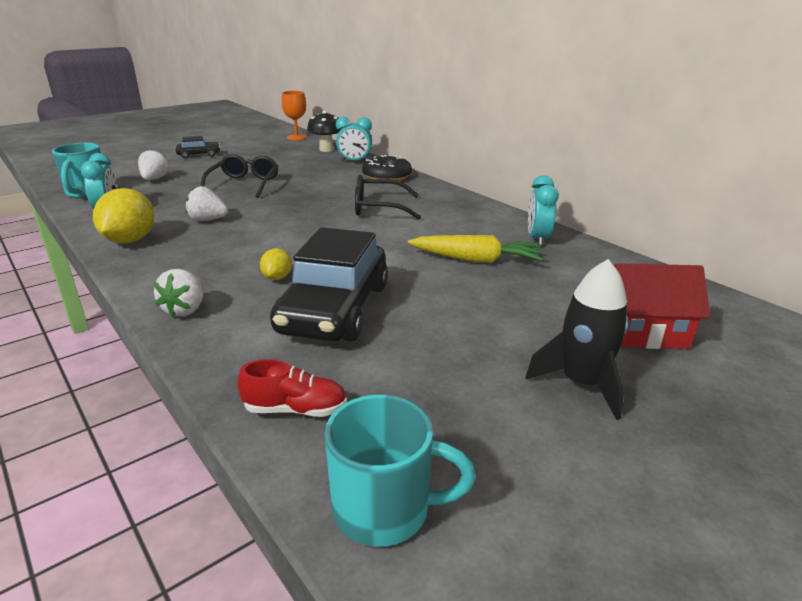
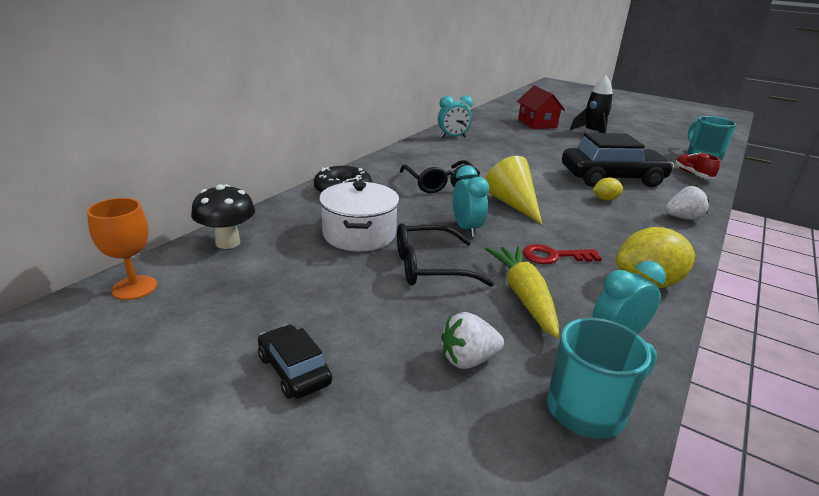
camera: 110 degrees left, 0 degrees up
(207, 220) = (554, 256): white strawberry -> red key
(307, 174) = (359, 234): none -> white pot
(310, 227) = (512, 204): none -> yellow cone
(354, 161) = (289, 214): turquoise clock -> turquoise clock (466, 229)
(476, 260) = (503, 150): yellow carrot -> yellow carrot (524, 296)

